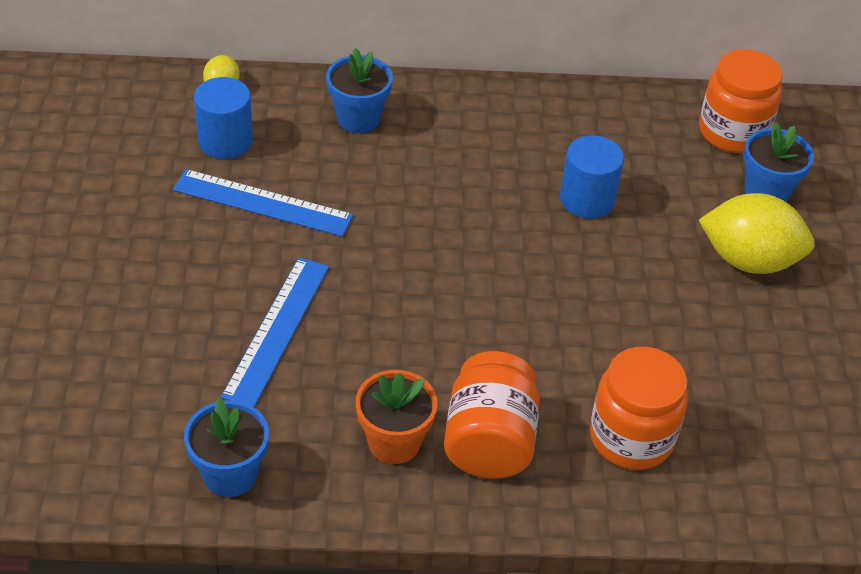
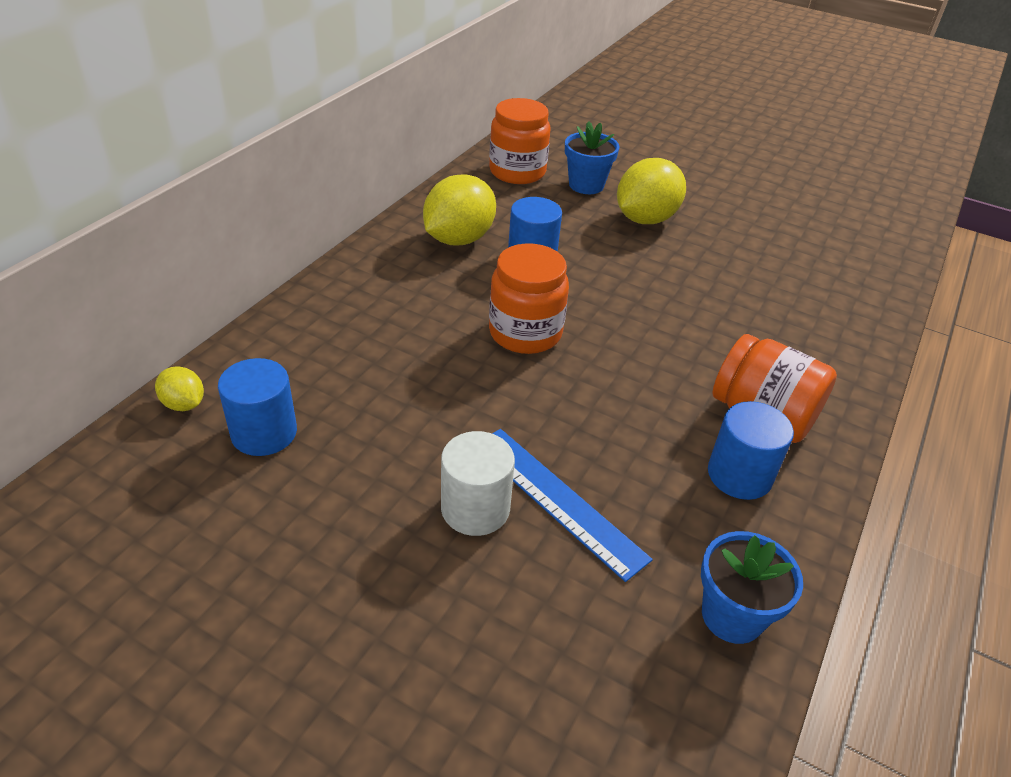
camera: 60 degrees left, 5 degrees down
(234, 285) = (475, 508): none -> white cylinder
(263, 203) = (377, 441): blue ruler -> none
(358, 118) = (324, 333): blue flower pot -> none
(394, 442) = (739, 475): orange flower pot -> blue cylinder
(566, 139) = (459, 239): none -> yellow lemon
(631, 437) = (789, 341): orange jar -> orange jar (525, 333)

